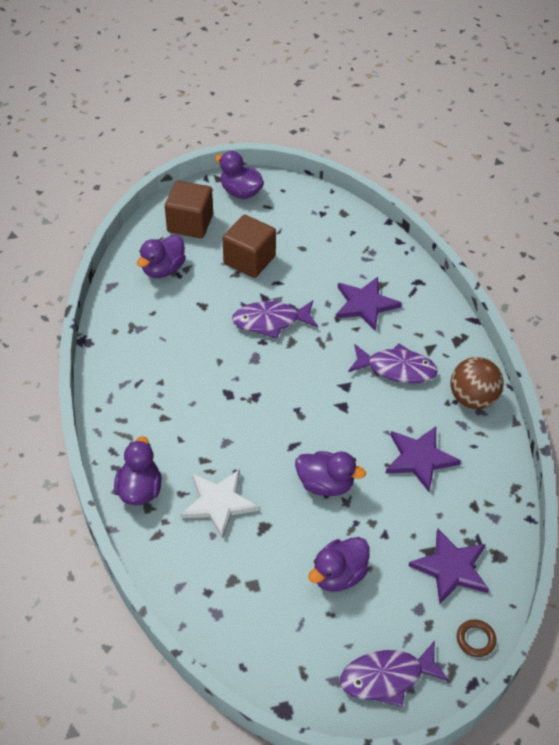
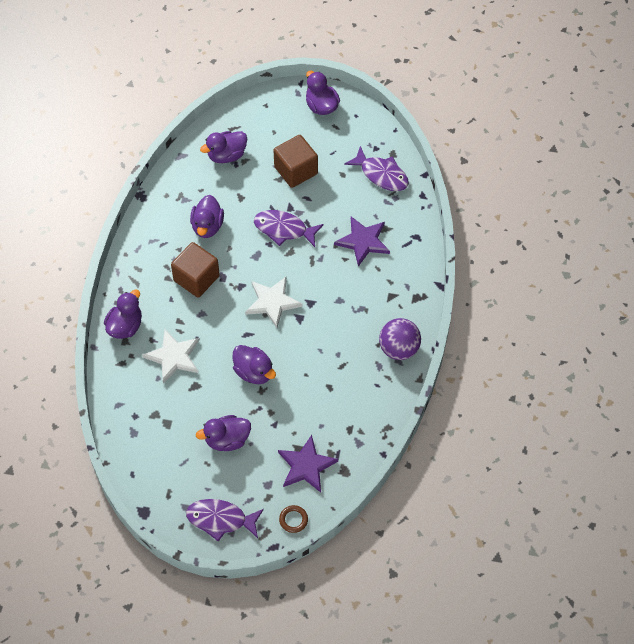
camera: 25 degrees right, 10 degrees up
(181, 347) = (207, 226): none -> purple duck
(190, 223) = (267, 121): brown cube -> brown cube (196, 278)
(302, 400) = (272, 302): none -> white star
(396, 369) = (356, 303): purple fish -> purple fish (381, 174)
(420, 458) = (332, 379): purple star -> none
(473, 398) = (399, 348): brown ball -> purple ball

